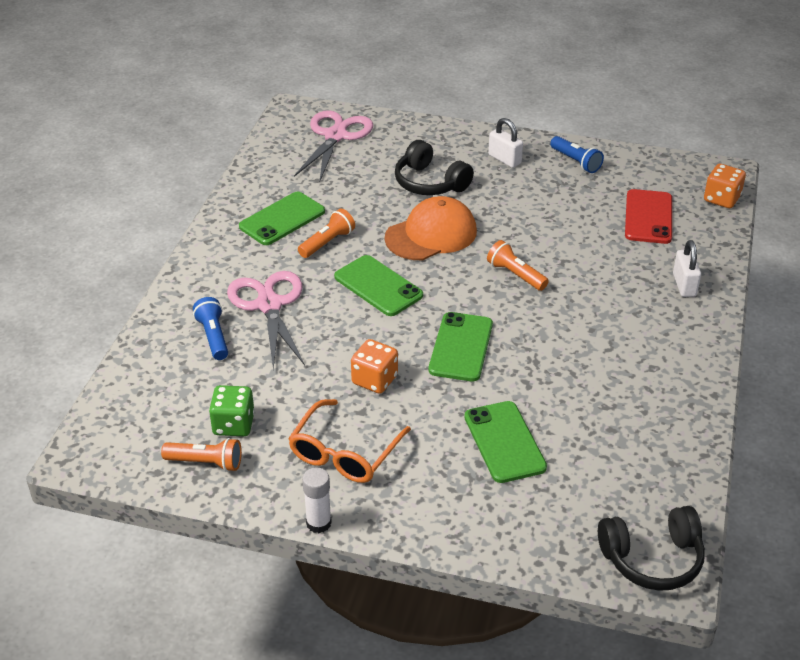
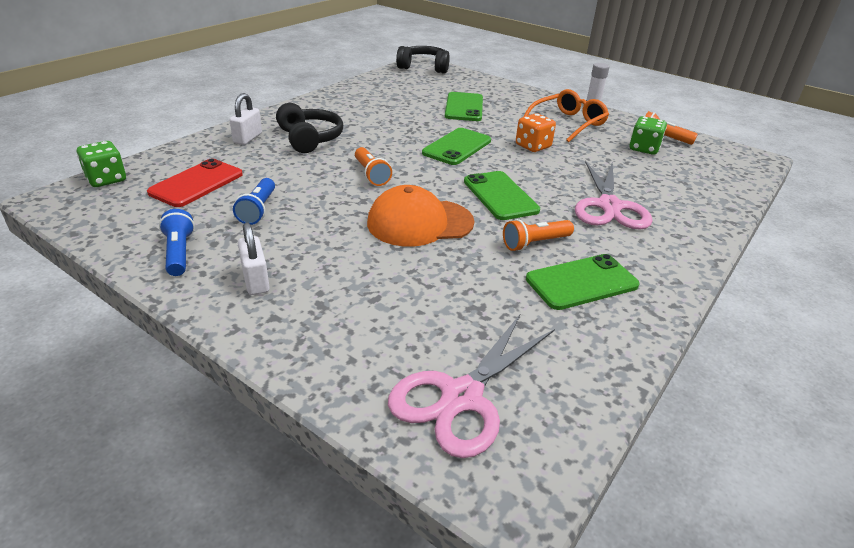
camera: 160 degrees left, 5 degrees down
(213, 337) = (663, 197): blue flashlight -> blue flashlight (258, 210)
(429, 183) = (376, 277): black headphones -> black headphones (310, 139)
(721, 199) = (106, 179): orange dice -> green dice

